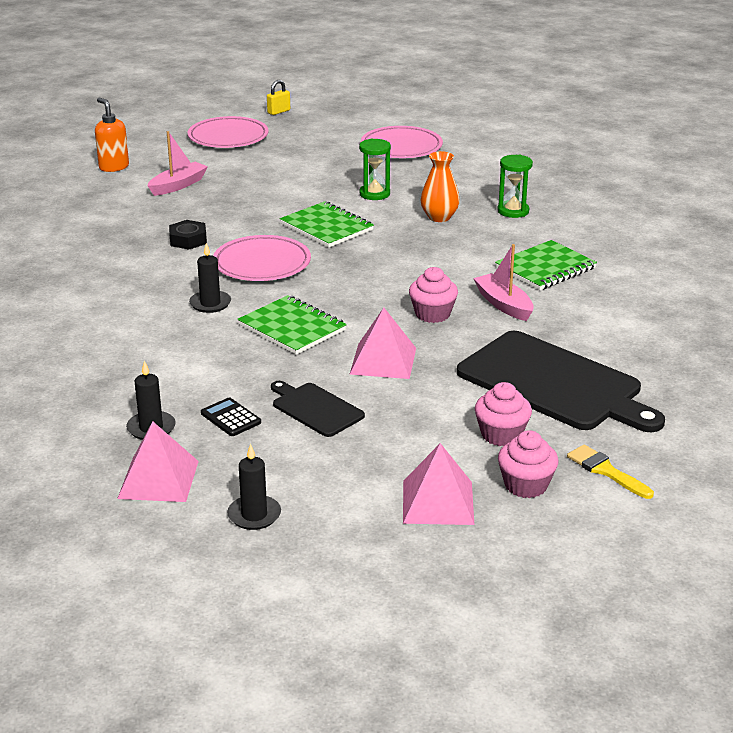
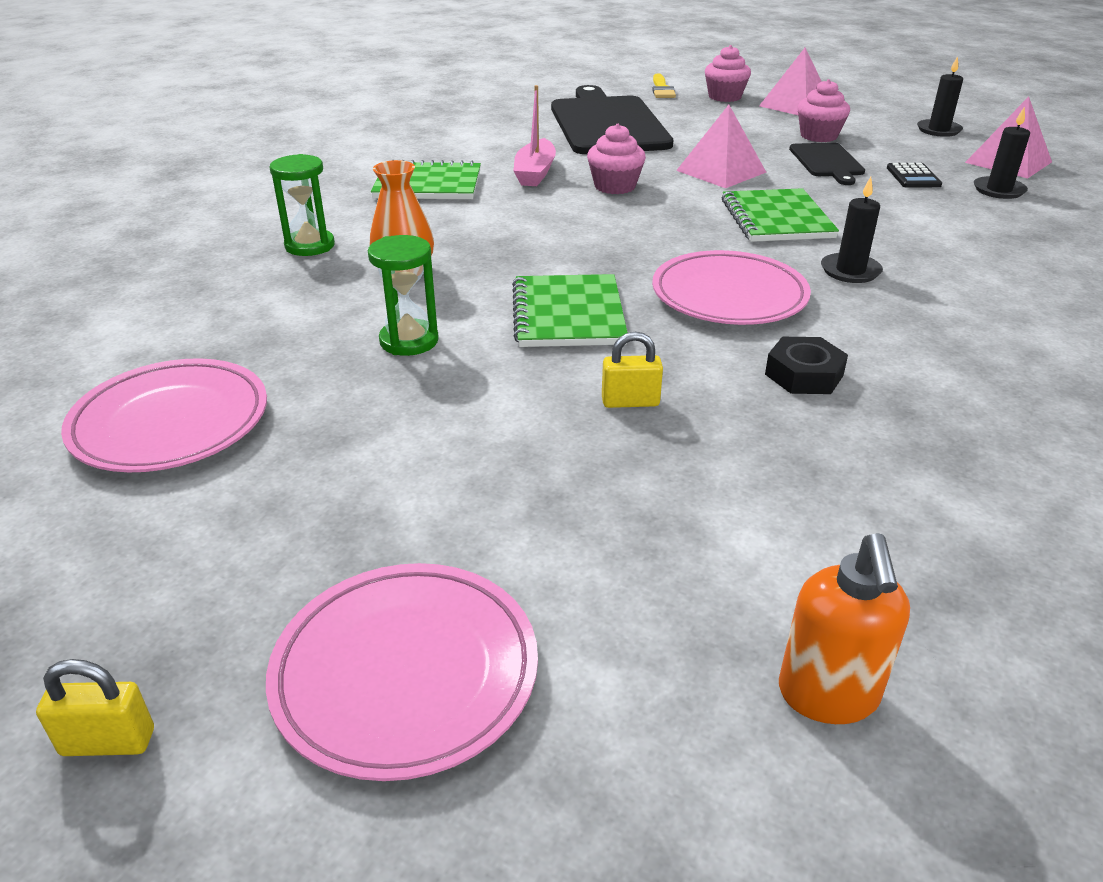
camera: 140 degrees left, 5 degrees up
(178, 185) = (712, 525): pink boat -> none
(250, 206) = (630, 402): none -> yellow padlock
(501, 435) = (699, 115): pink cupcake -> pink cupcake (818, 136)

